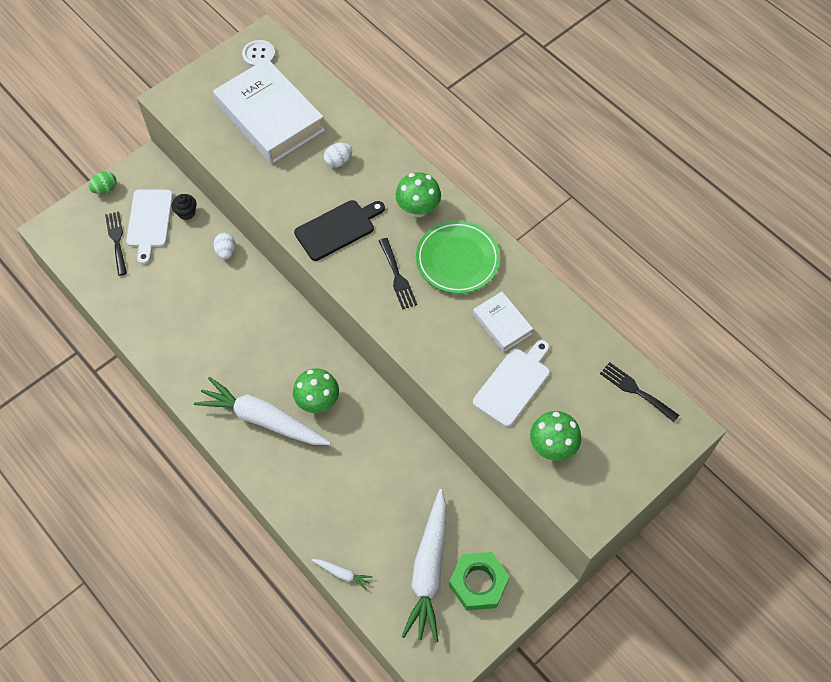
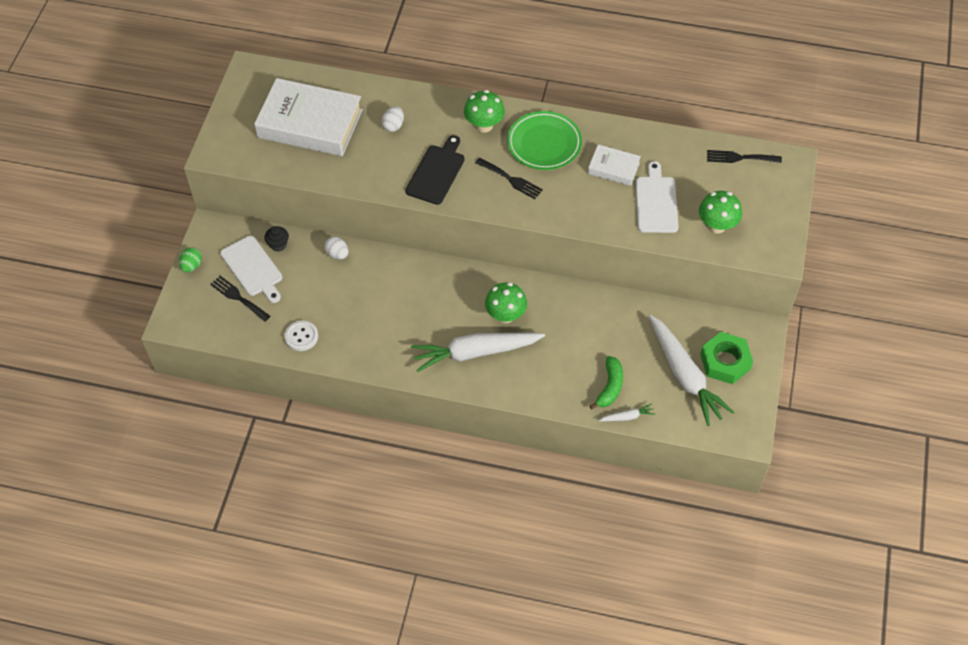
camera: 35 degrees left, 5 degrees down
(259, 55) = (257, 83): white button -> white button (301, 336)
(351, 533) = (610, 387): none -> green banana

